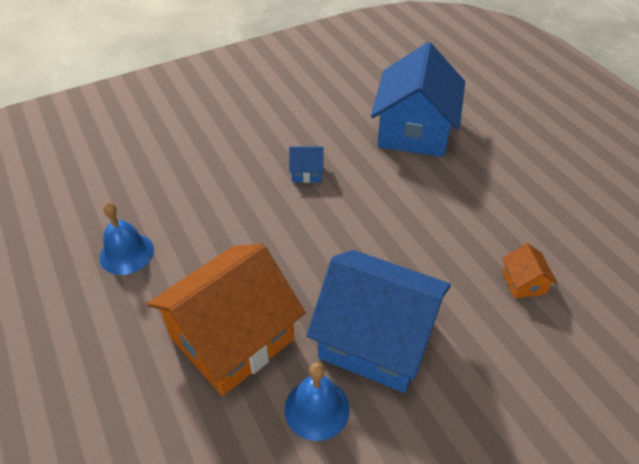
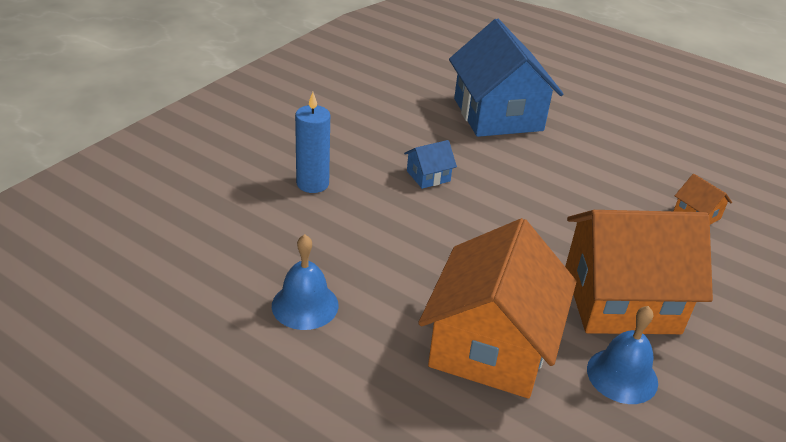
camera: 30 degrees left, 10 degrees down
(212, 154) = (312, 183): none -> blue candle
(376, 339) = (621, 300): blue house -> orange house

